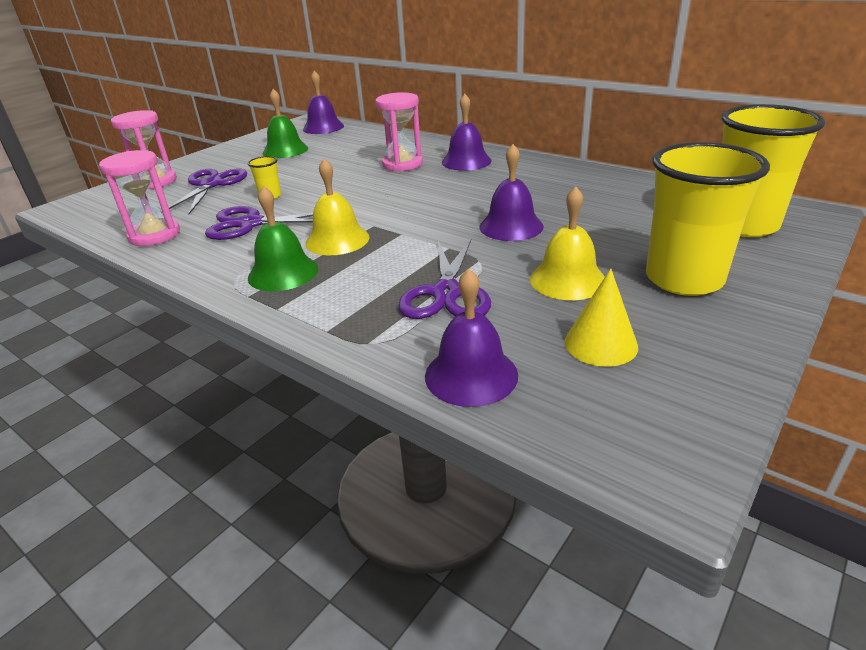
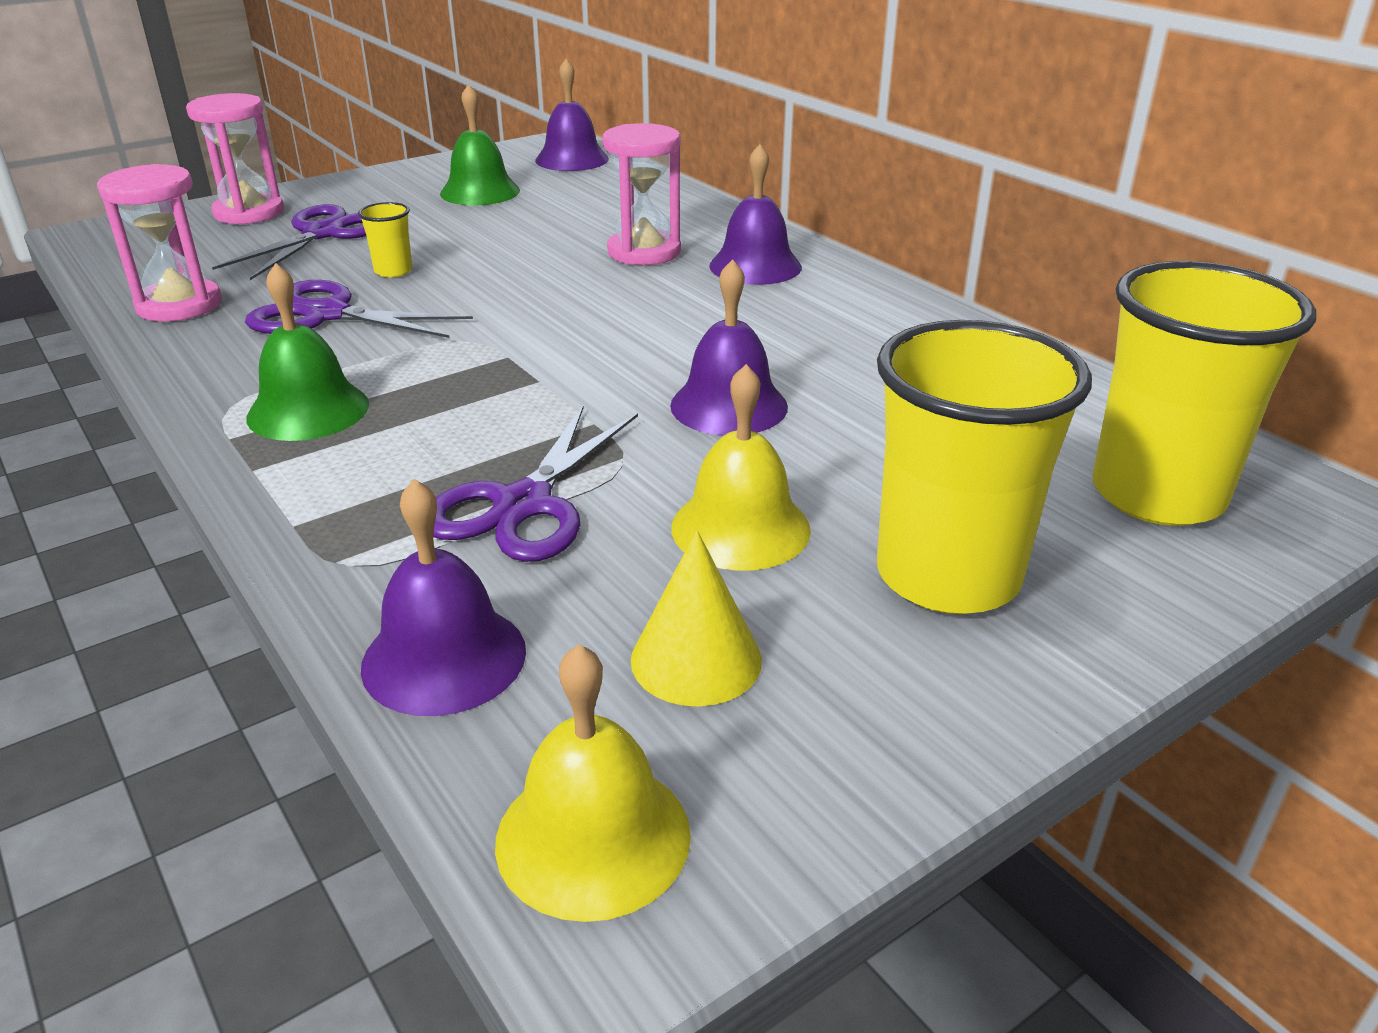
camera: 15 degrees right, 0 degrees up
(337, 240) = (432, 370): yellow bell -> yellow bell (593, 837)

